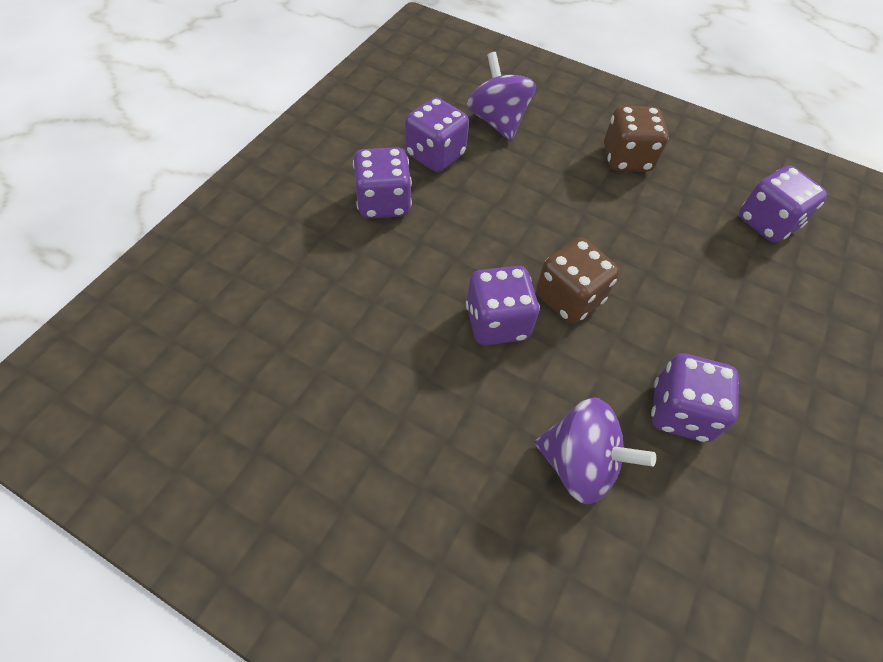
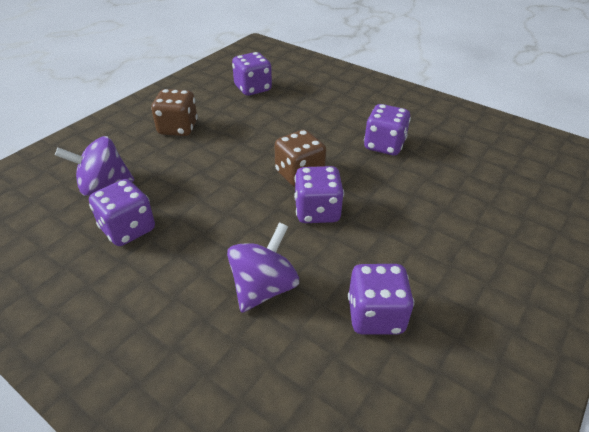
camera: 80 degrees left, 15 degrees down
(383, 202) = (176, 270): purple dice -> purple dice (375, 315)
(579, 464) = (422, 189): purple spinning top -> purple spinning top (264, 288)

